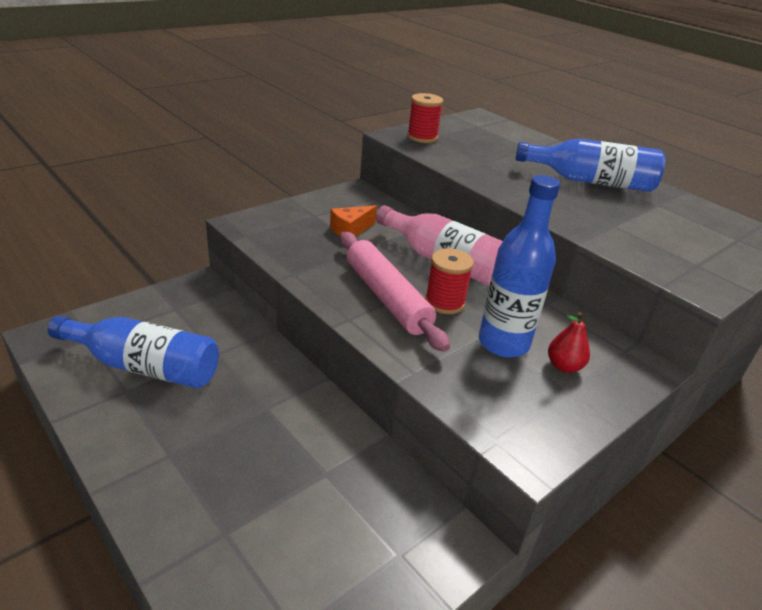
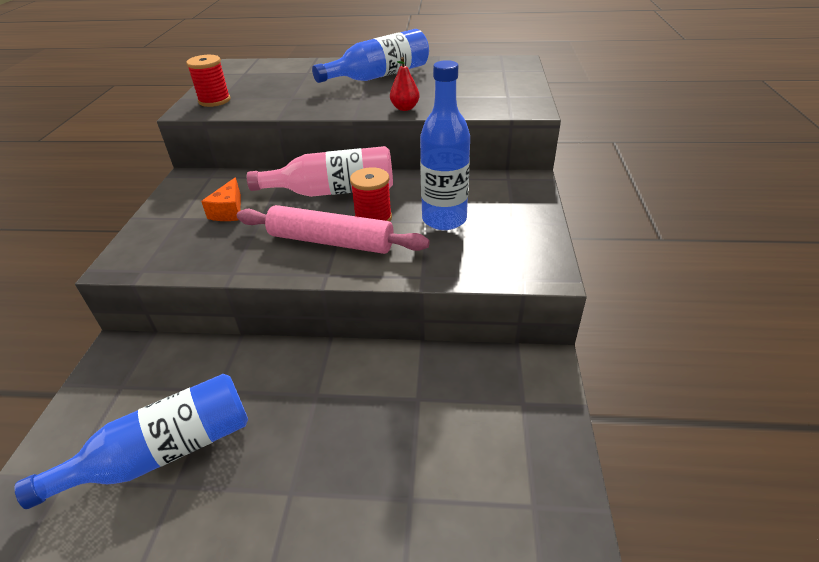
camera: 40 degrees left, 5 degrees up
(564, 366) = (493, 209): red pear -> red pear (405, 108)

